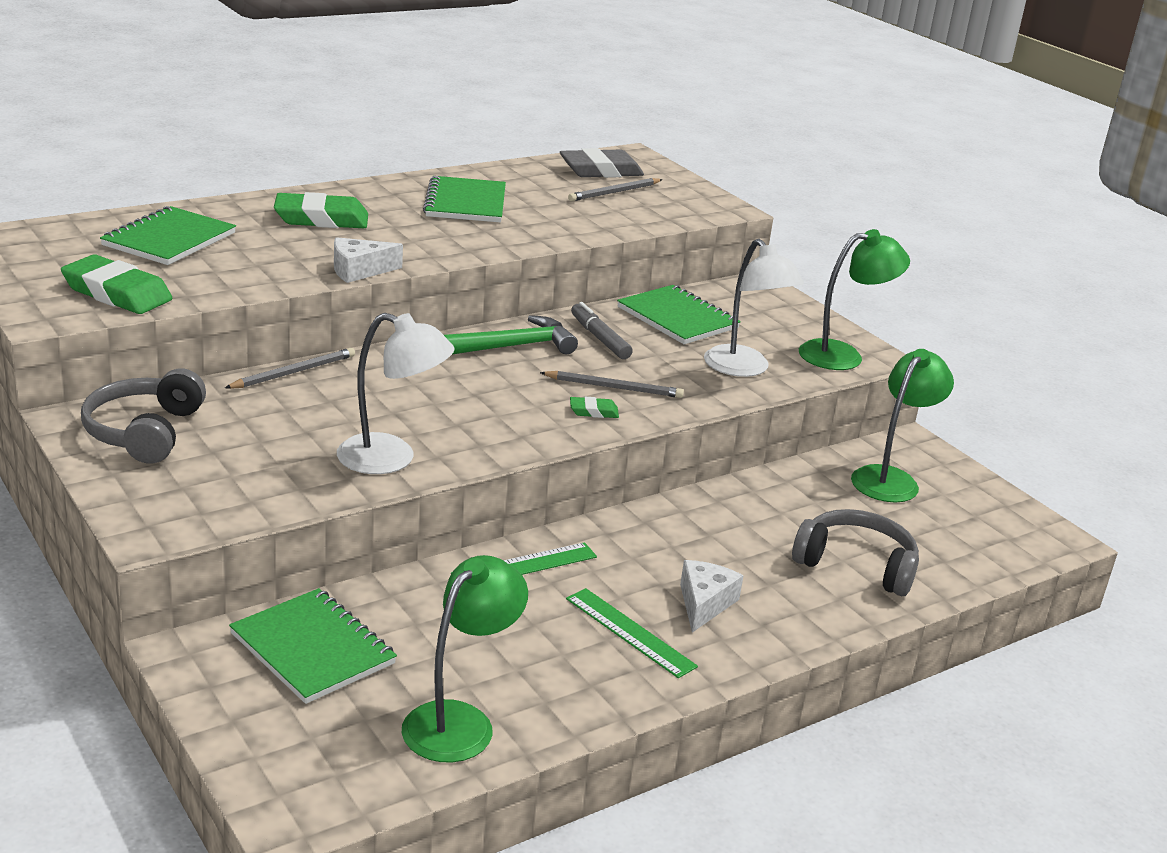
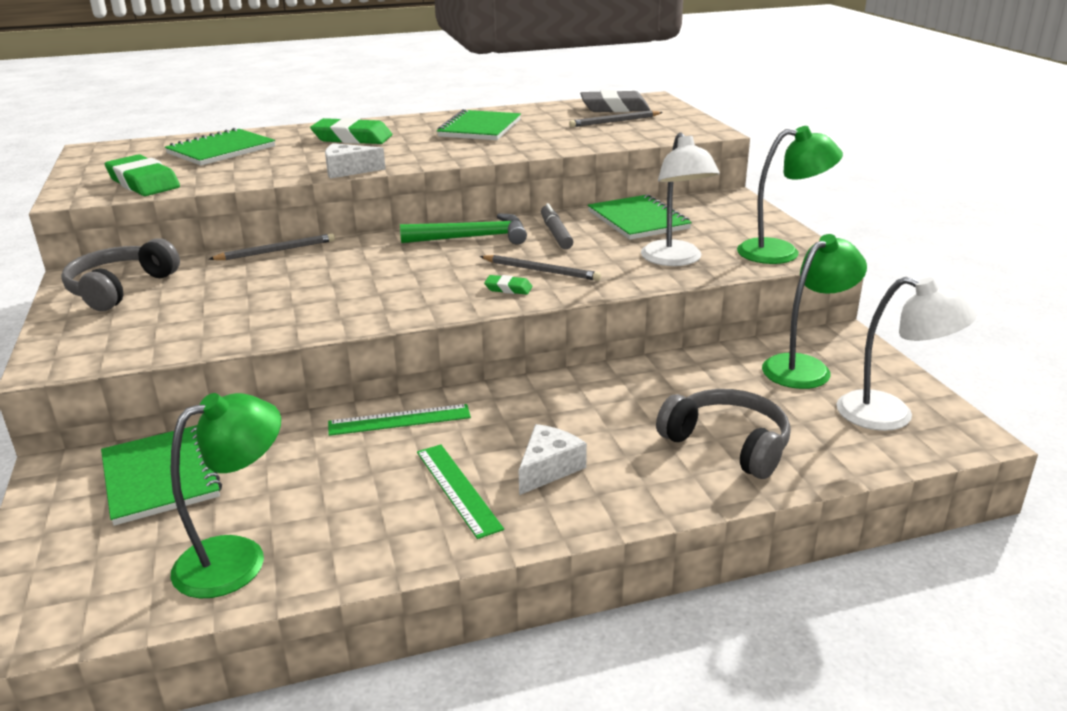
camera: 20 degrees right, 0 degrees up
(391, 459) = (299, 317): white lamp -> white lamp (890, 416)

